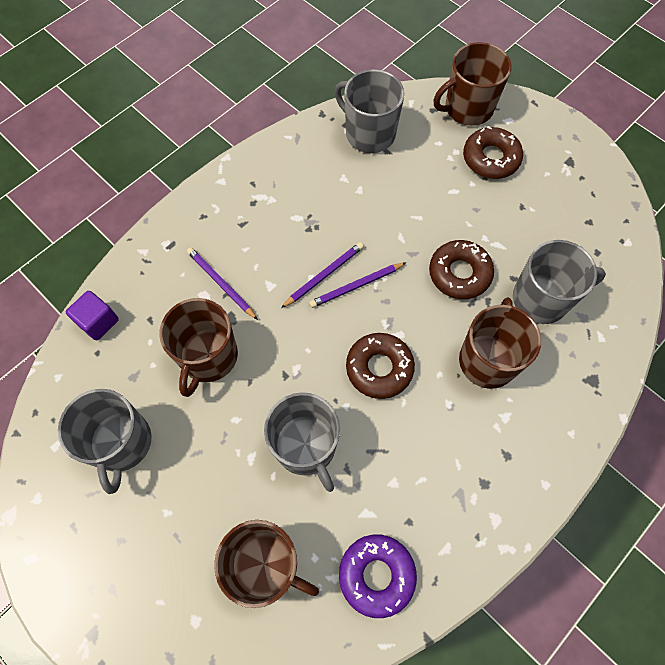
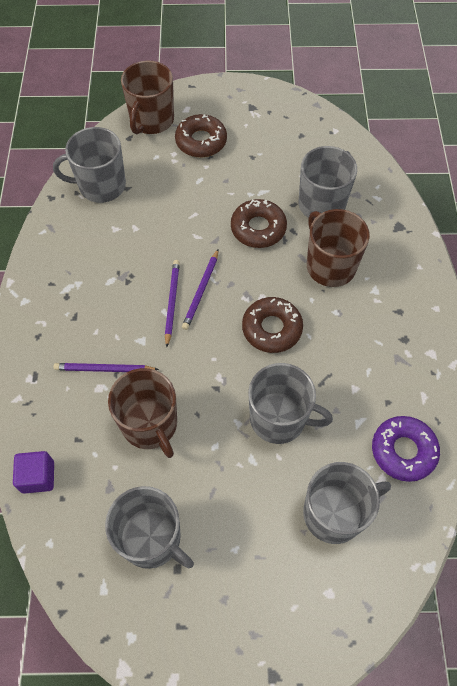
camera: 45 degrees left, 5 degrees down
(266, 565) = (334, 513): brown mug -> grey mug

